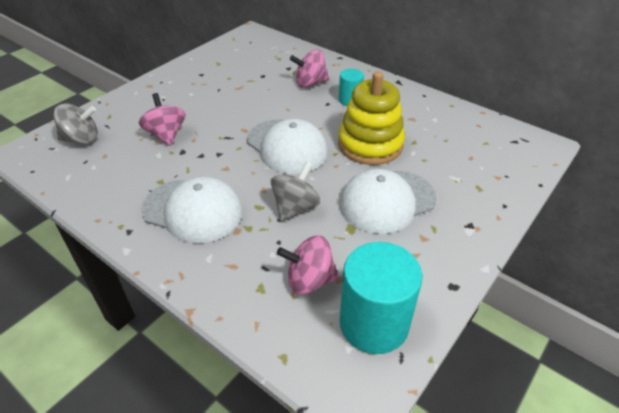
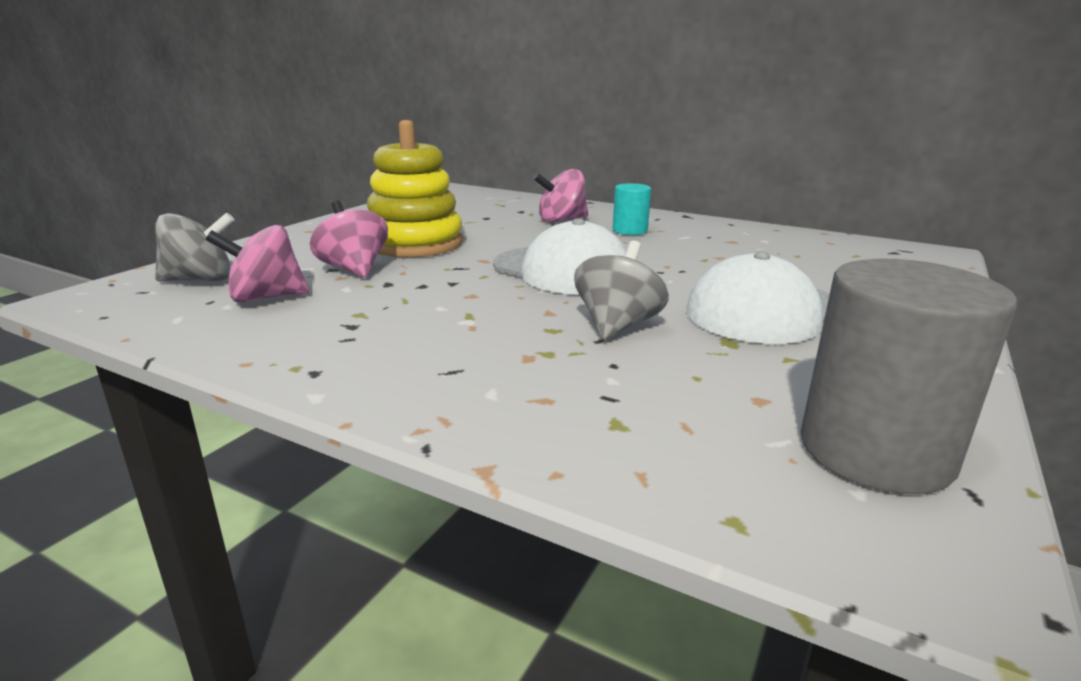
camera: 10 degrees left, 20 degrees down
(192, 210) = (433, 340): white cap -> none
(309, 280) = (705, 405): pink spinning top -> pink spinning top (266, 298)
(370, 144) = (691, 263): yellow stacking toy -> yellow stacking toy (414, 243)
(374, 323) = (875, 451): turquoise cylinder -> grey cylinder

